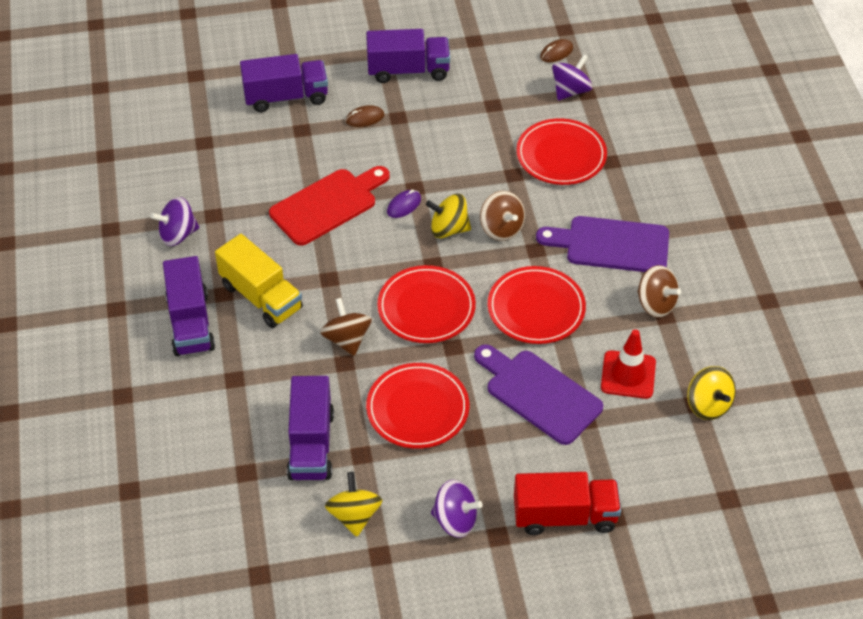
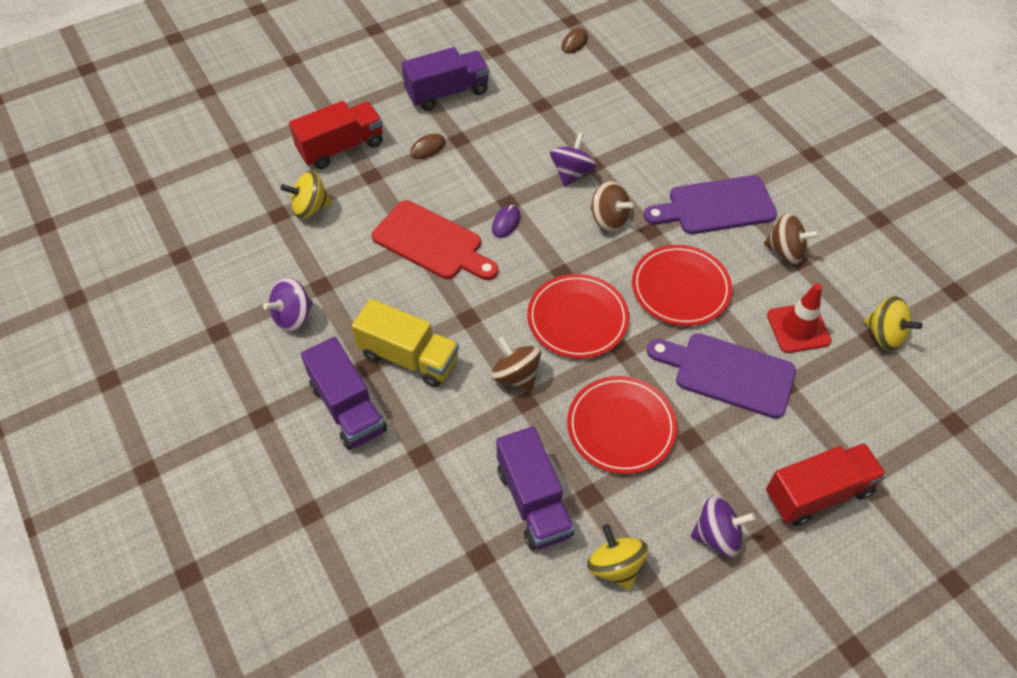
camera: 20 degrees left, 5 degrees up
(286, 97) = (341, 147): purple truck -> red truck
(328, 205) = (432, 243): red cutting board -> red cutting board turned 90 degrees clockwise
(448, 229) = (560, 234): yellow spinning top -> yellow spinning top (310, 208)
(561, 155) = (627, 135): red plate -> none
(570, 91) = (605, 74): purple spinning top -> purple spinning top (572, 173)

